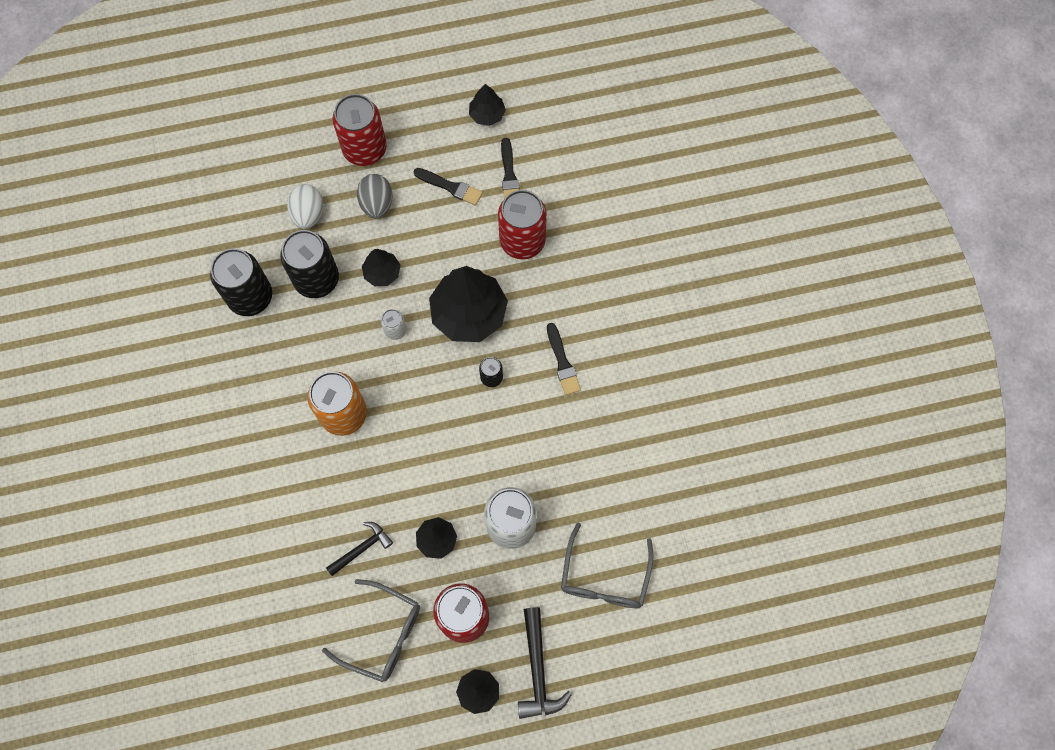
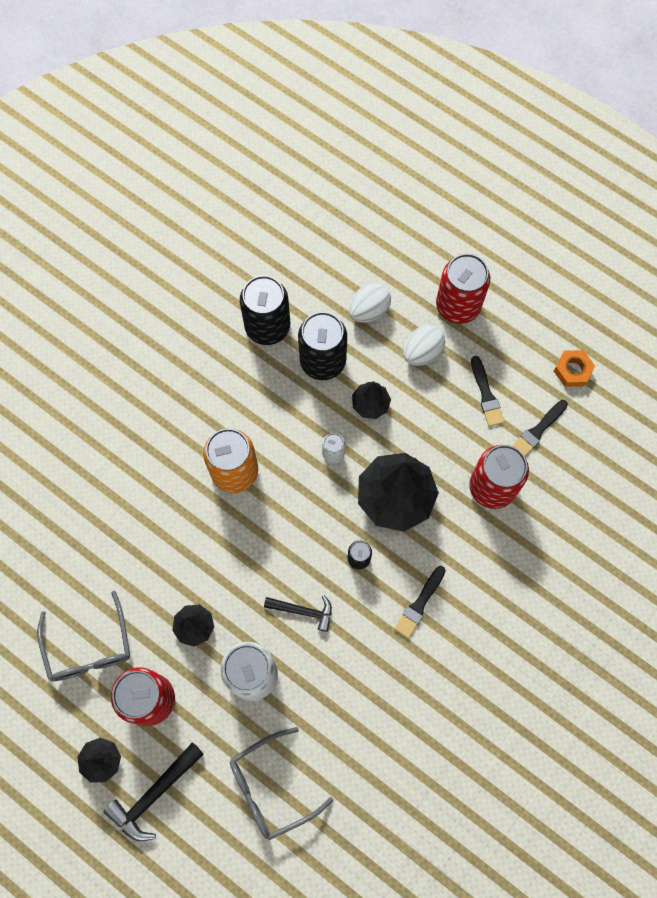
camera: 50 degrees right, 0 degrees up
(362, 548) = (142, 575): black hammer -> black hammer (303, 611)
(377, 204) = (422, 352): grey egg -> white egg
(487, 114) = (572, 370): black tree -> orange nut

